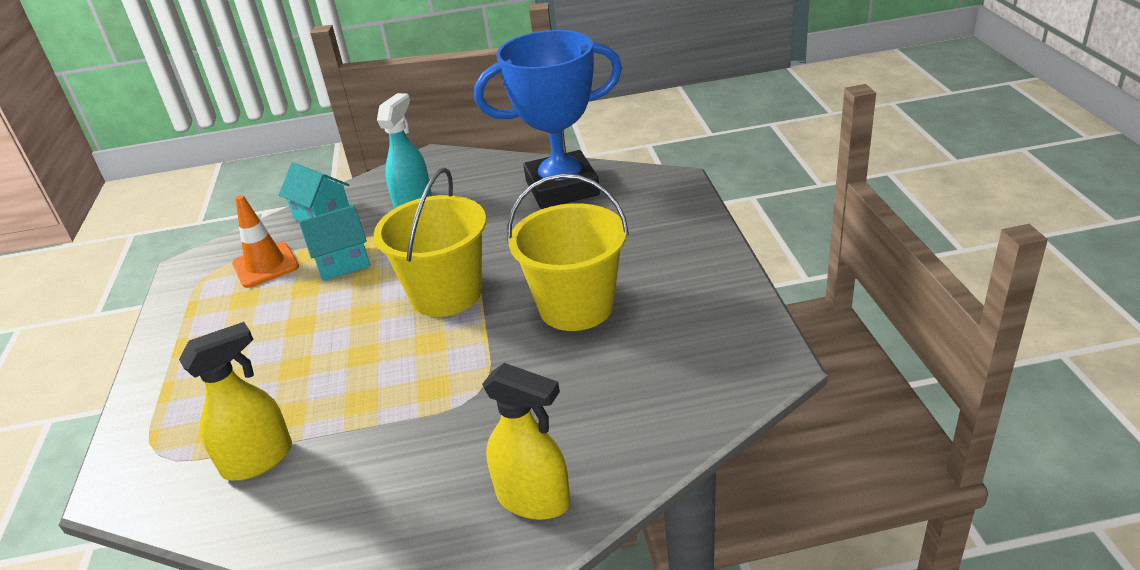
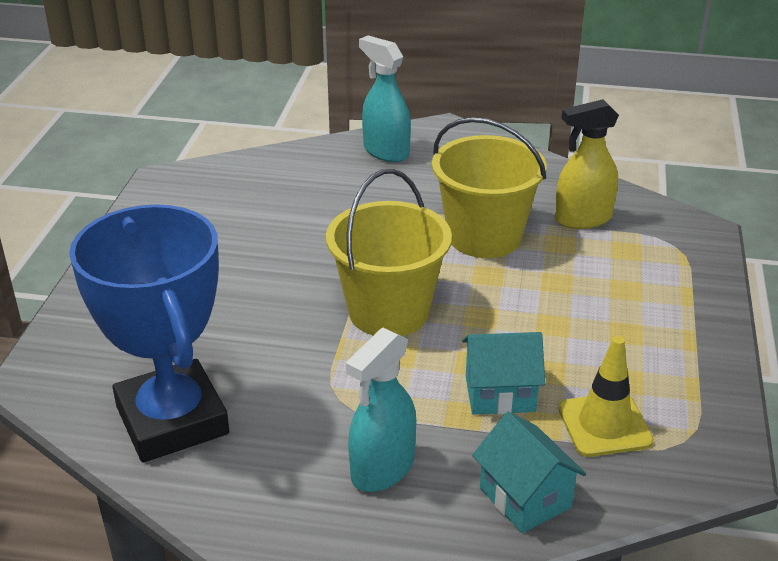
camera: 165 degrees left, 0 degrees up
(265, 265) = (604, 425): orange traffic cone -> yellow traffic cone
(534, 499) = (386, 151): yellow spray bottle -> turquoise spray bottle
(562, 188) = (172, 420): blue trophy -> blue trophy turned 60 degrees clockwise
(576, 307) = (272, 260): yellow bucket -> yellow bucket (484, 237)

